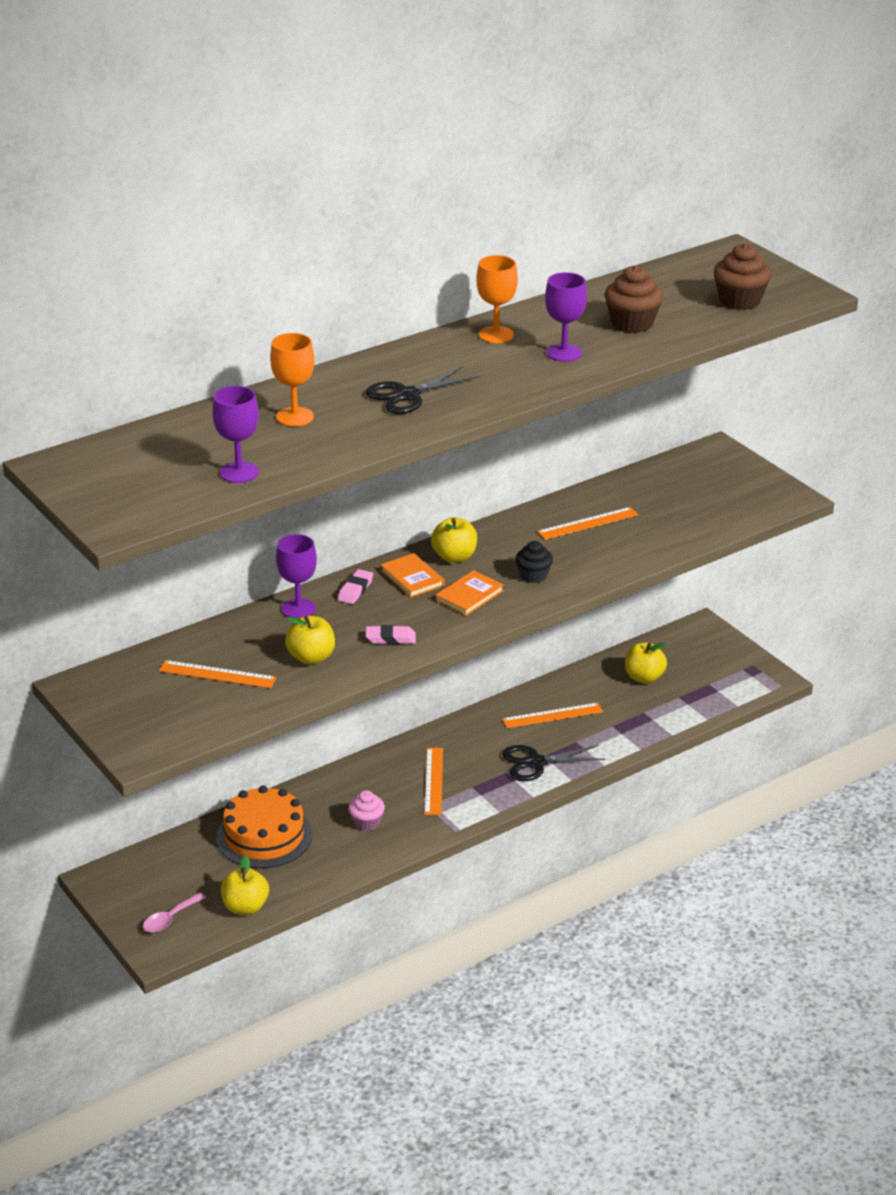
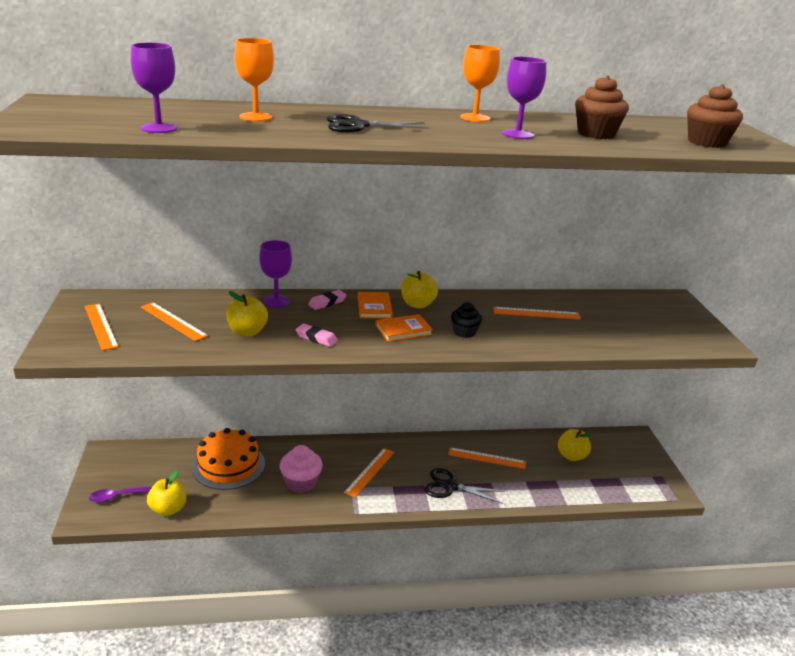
camera: 25 degrees right, 5 degrees down
(147, 709) = (101, 326): none -> orange ruler
(170, 919) = (115, 497): pink spoon -> purple spoon
(366, 822) = (301, 483): pink cupcake -> pink cupcake, size x1.51

